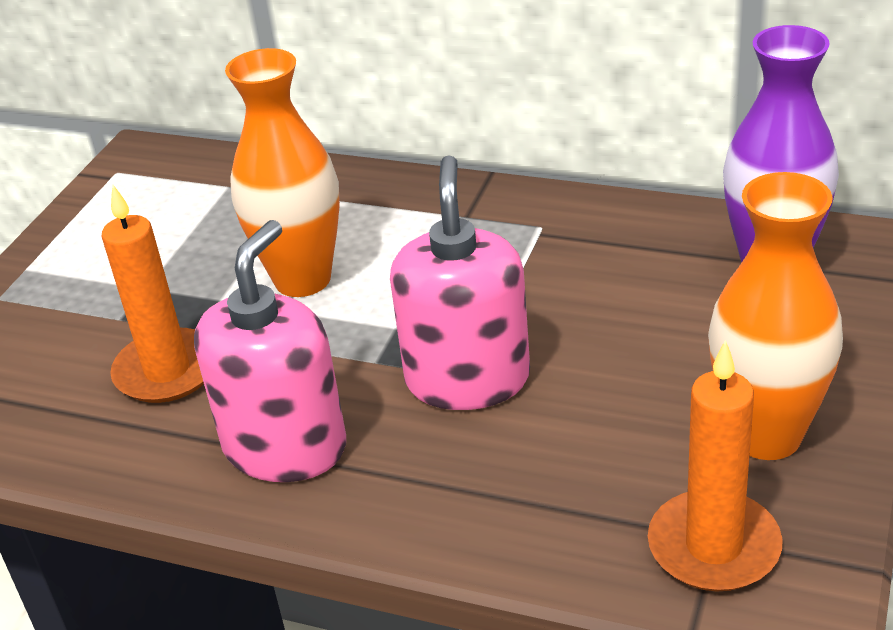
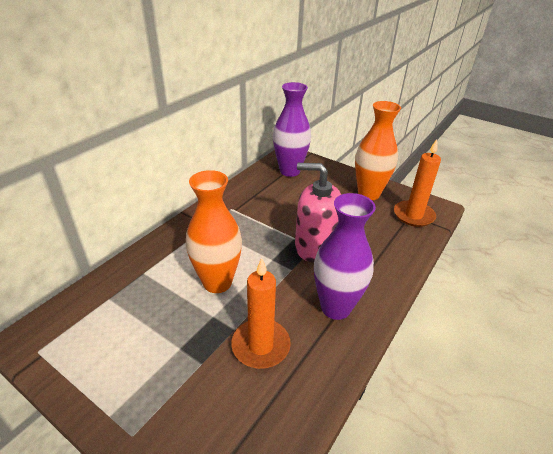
camera: 80 degrees left, 0 degrees up
(285, 447) = (335, 307): pink soap dispenser -> purple vase

